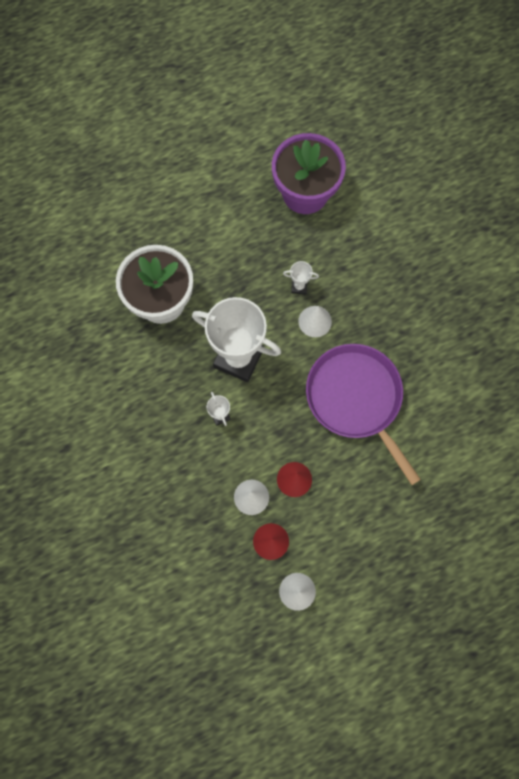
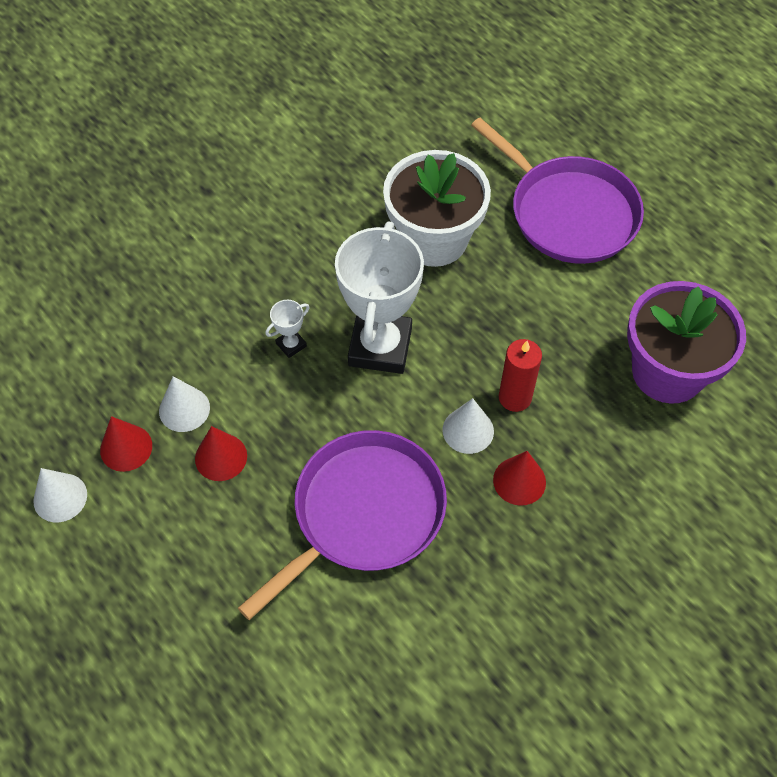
camera: 75 degrees right, 15 degrees down
(167, 209) = (568, 212): none -> purple pan
(299, 286) = (515, 397): white trophy -> red candle
(357, 302) = (519, 481): none -> red cone

